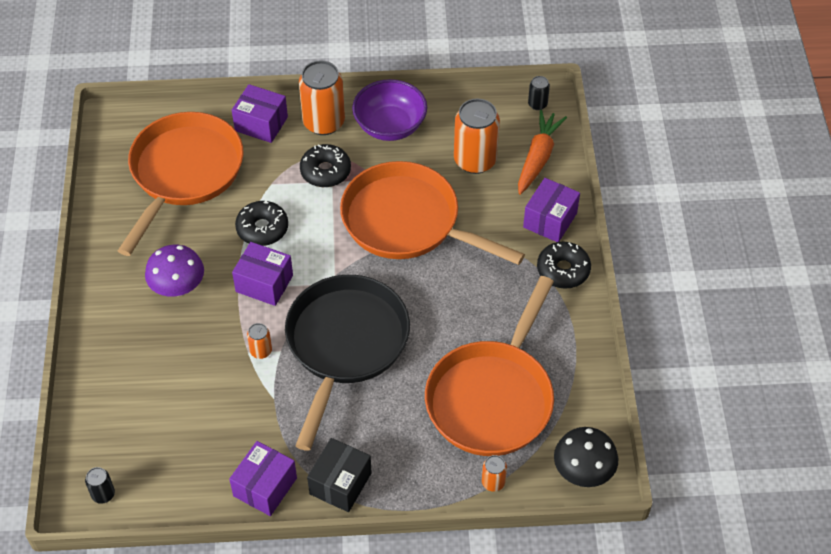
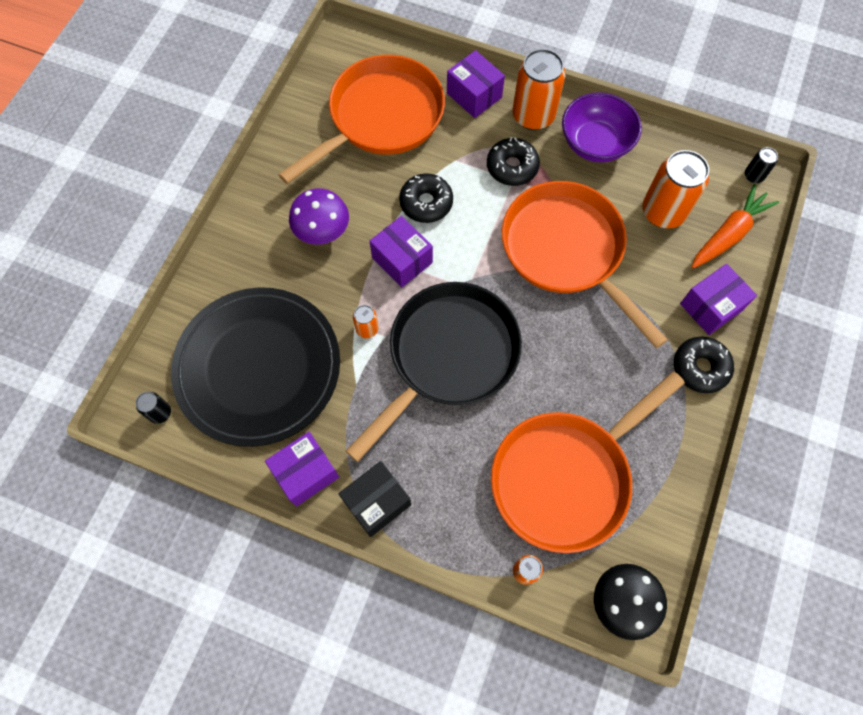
camera: 25 degrees right, 15 degrees up
(176, 421) = (258, 367): none -> black plate

